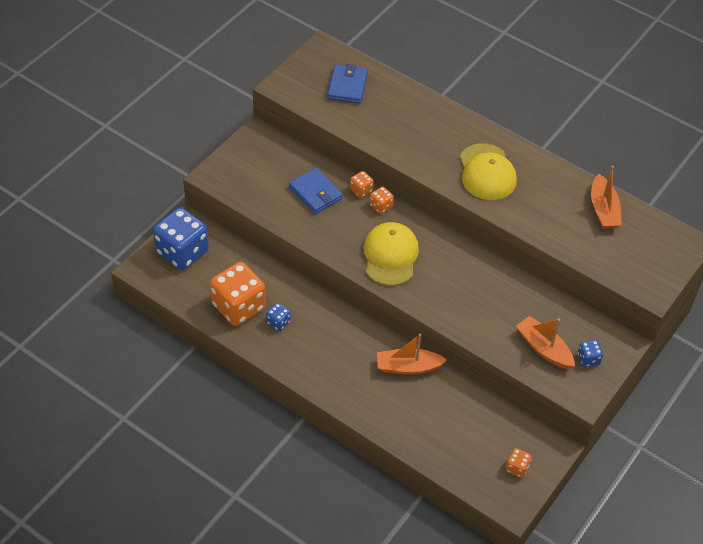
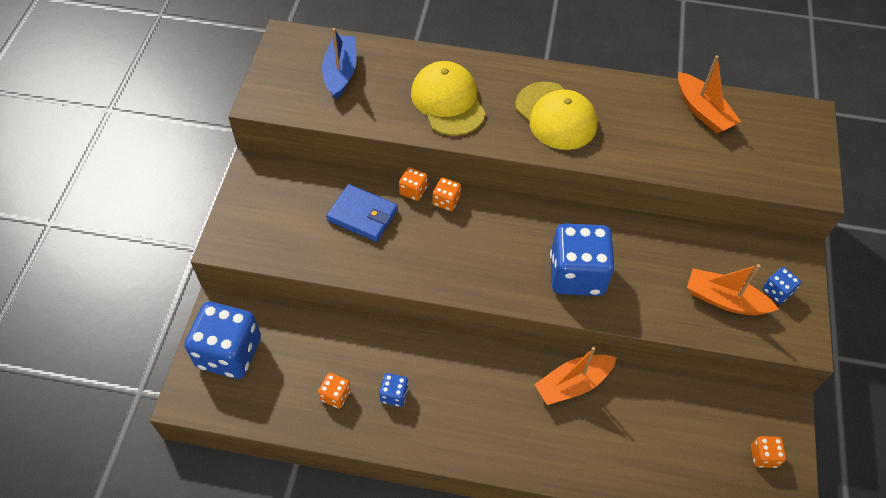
camera: 25 degrees left, 5 degrees up
(238, 306) = (335, 395): orange dice -> orange dice, size x0.44
(347, 86) = (340, 72): blue wallet -> blue boat
(390, 256) = (492, 258): yellow cap -> yellow cap (448, 101)
(445, 289) = (576, 274): none -> blue dice

